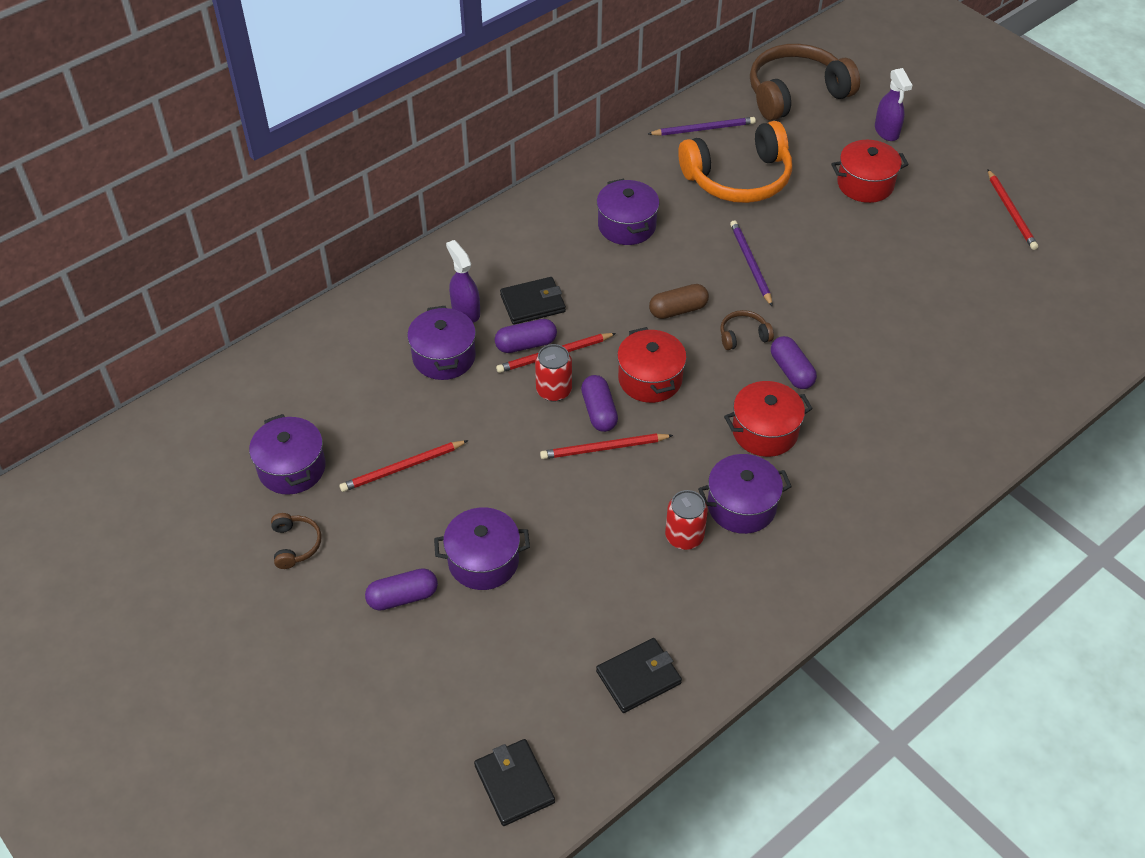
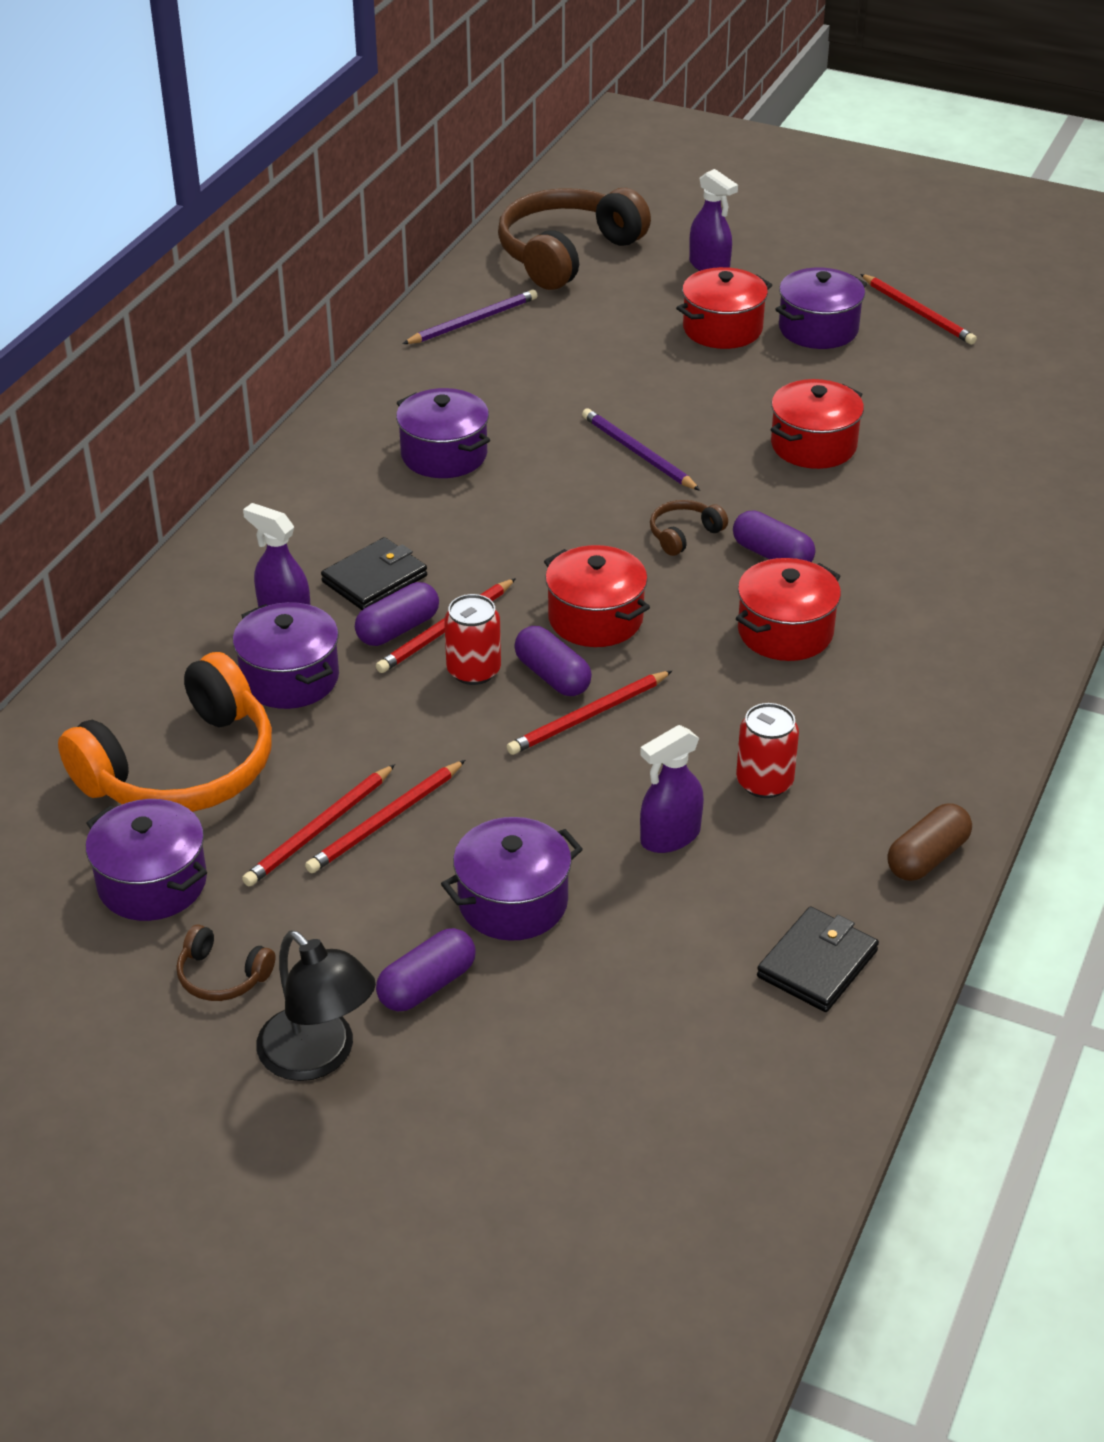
camera: 25 degrees left, 10 degrees down
(295, 545) = (222, 976): brown headphones -> brown headphones turned 150 degrees clockwise
(317, 619) = (318, 1056): none -> black lamp
(442, 476) = (385, 820): none -> red pencil
(514, 784) = (738, 1152): black wallet -> none
(602, 552) = (670, 836): none -> purple spray bottle
(678, 310) = (578, 530): brown capsule -> brown capsule (927, 857)
(738, 178) = (557, 364): orange headphones -> orange headphones (182, 768)
(741, 506) = (814, 724): purple pot -> purple pot (818, 329)
(871, 295) = (813, 445): none -> red pot

